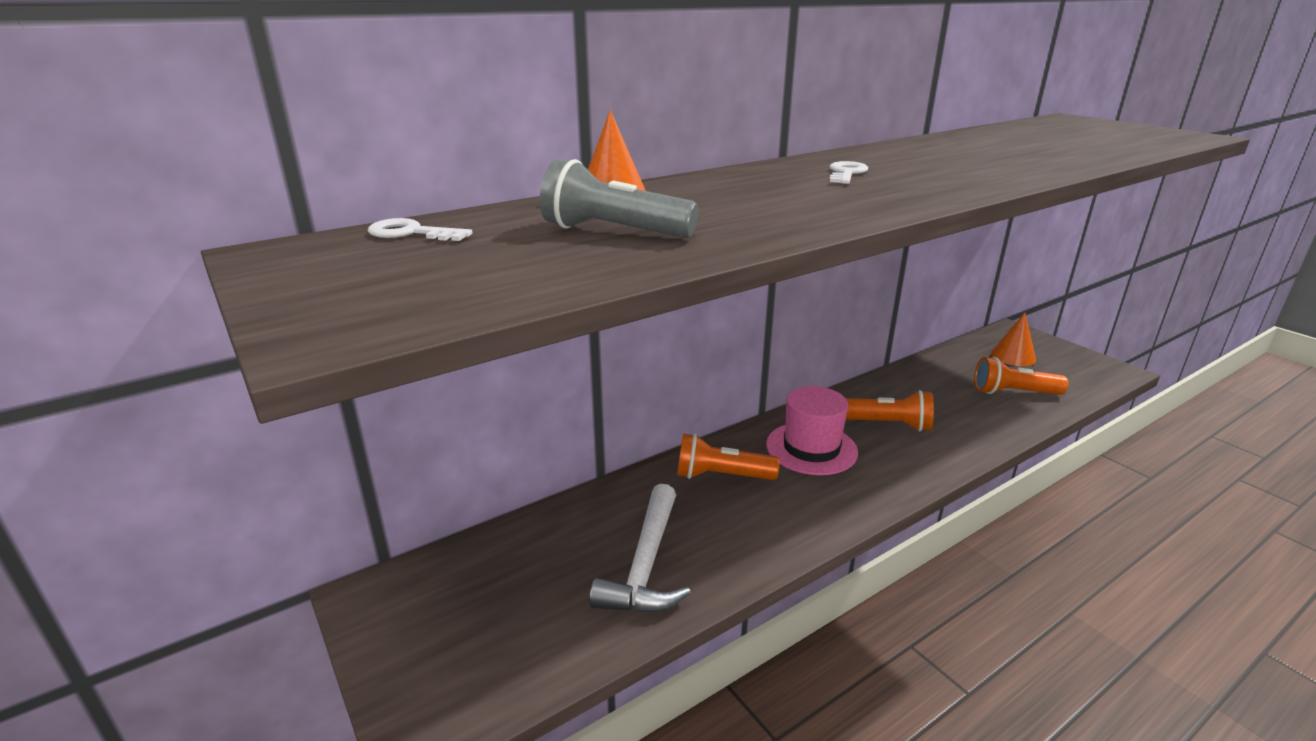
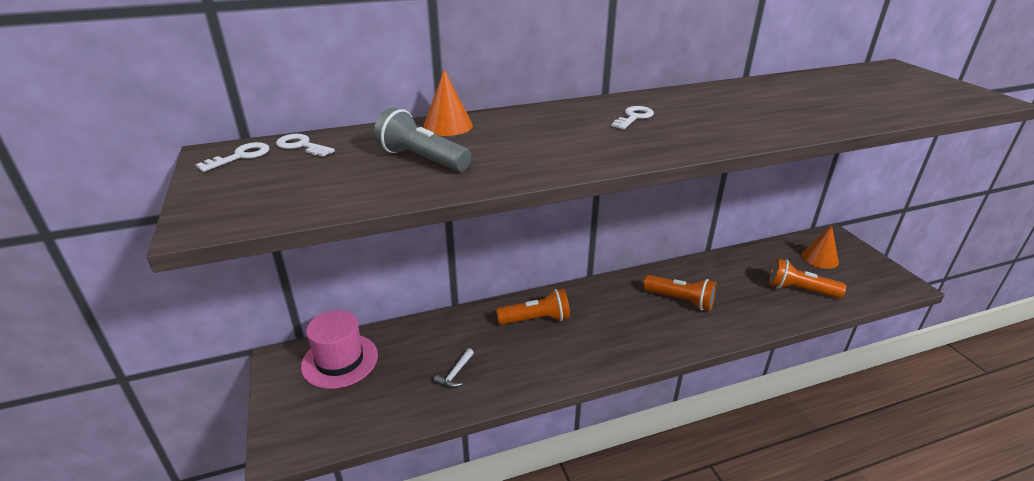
camera: 15 degrees right, 5 degrees up
(319, 252) = (240, 156): none -> white key
(646, 565) = (455, 373): white hammer -> white hammer, size x0.45
(721, 476) = (536, 319): orange flashlight -> orange flashlight turned 150 degrees clockwise
(811, 448) = (611, 309): pink hat -> pink hat (340, 360)

